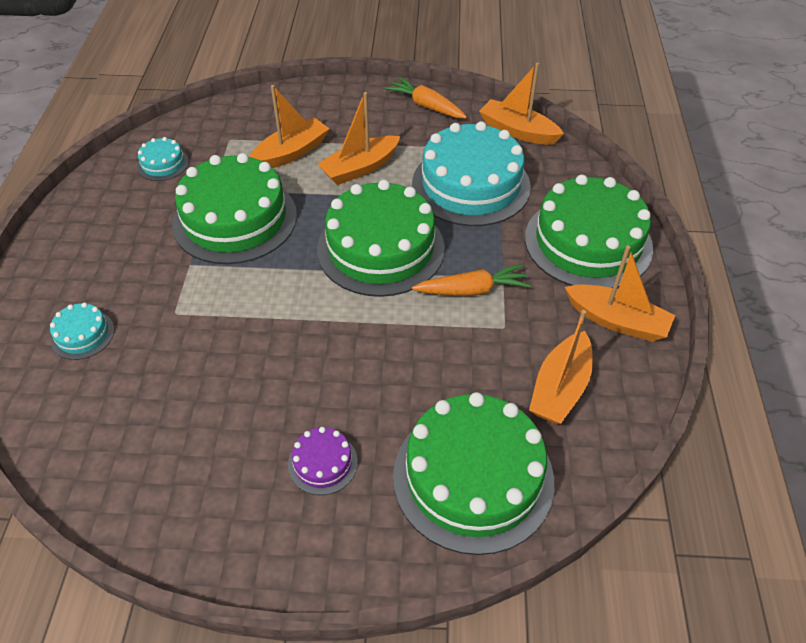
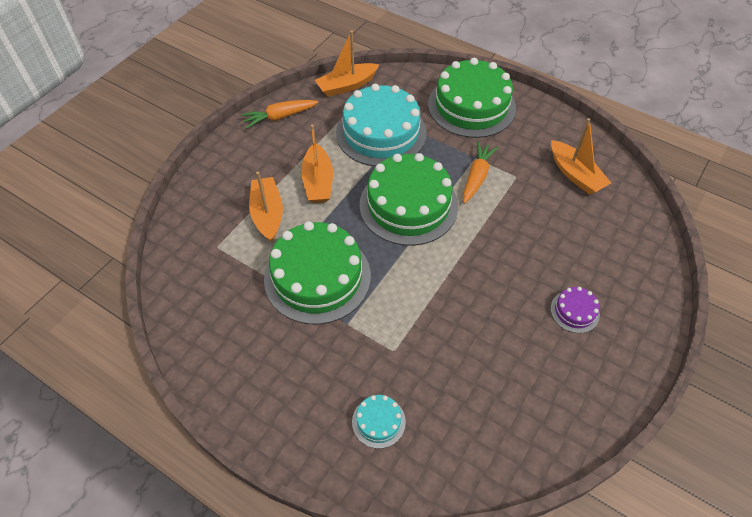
camera: 60 degrees left, 5 degrees up
(163, 164) = (211, 303): turquoise cake -> none
(473, 477) = (618, 242): green cake -> none
(617, 321) = (540, 126): orange boat -> none

